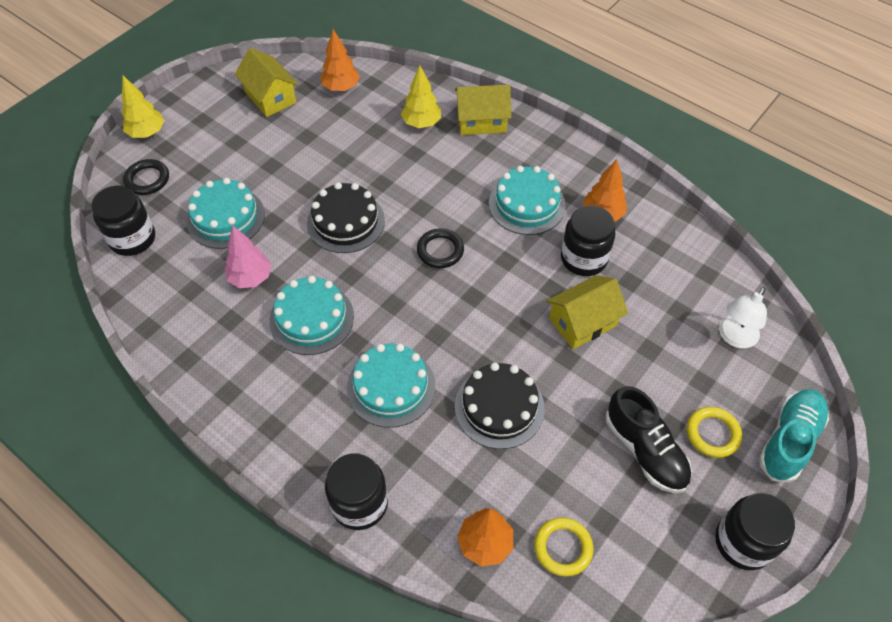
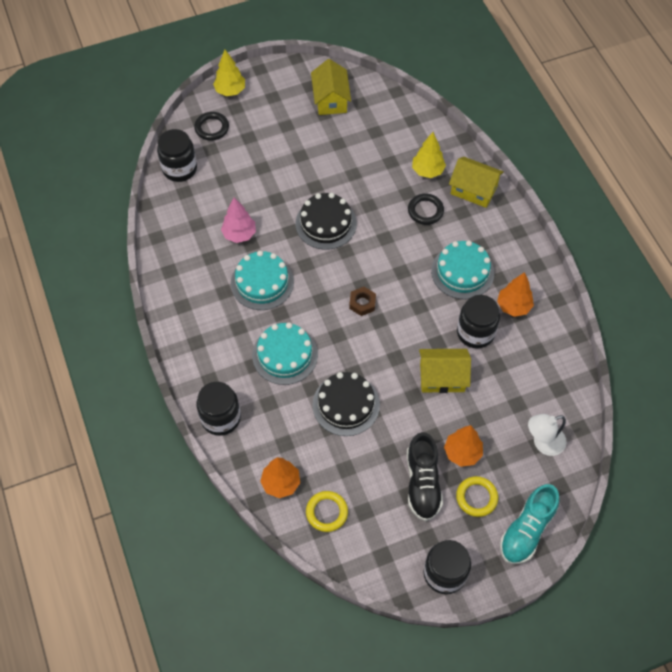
camera: 30 degrees right, 5 degrees up
(225, 217) = (247, 181): turquoise cake -> none
(341, 87) = (386, 114): orange tree -> orange tree (462, 453)
(440, 250) = (377, 276): black ring -> black ring (425, 211)
(442, 286) = (362, 303): none -> brown nut
(789, 440) = (526, 530): turquoise shoe -> turquoise shoe turned 150 degrees clockwise

